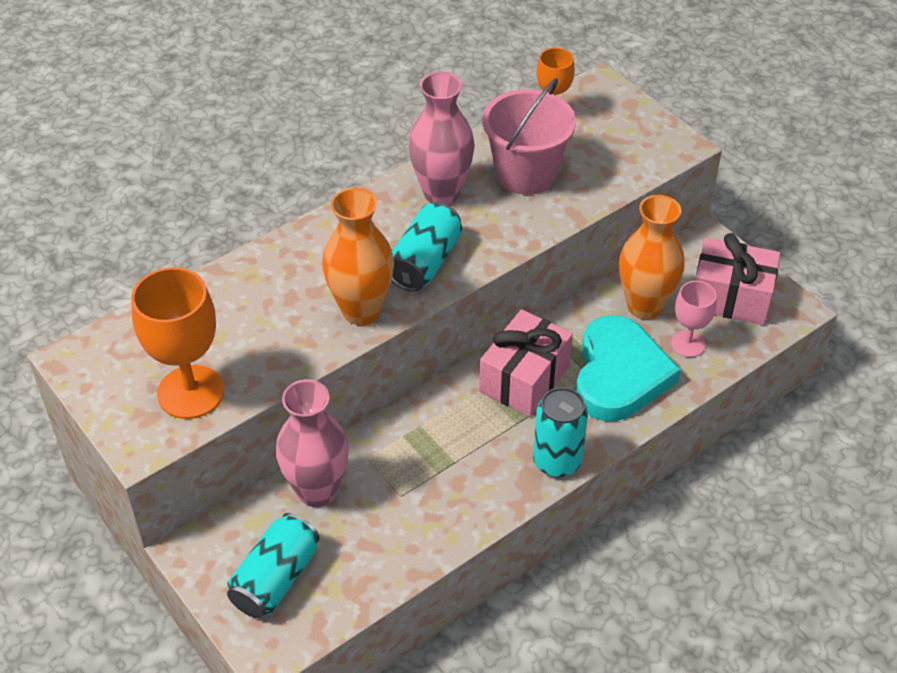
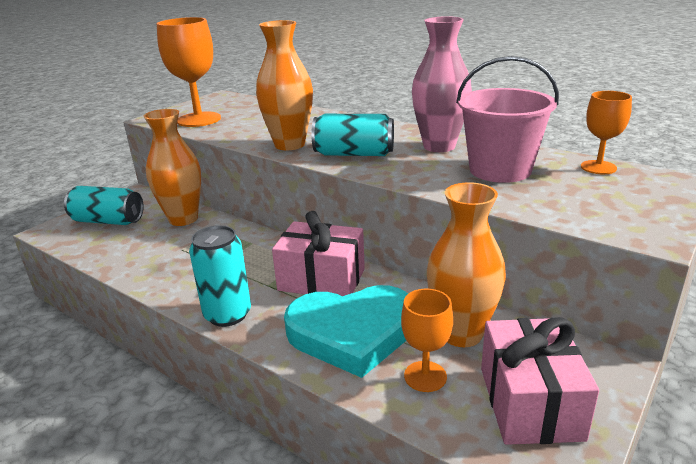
camera: 75 degrees right, 20 degrees down
(317, 491) = (183, 219): pink vase -> orange vase
(688, 344) = (425, 376): pink goblet -> orange goblet

